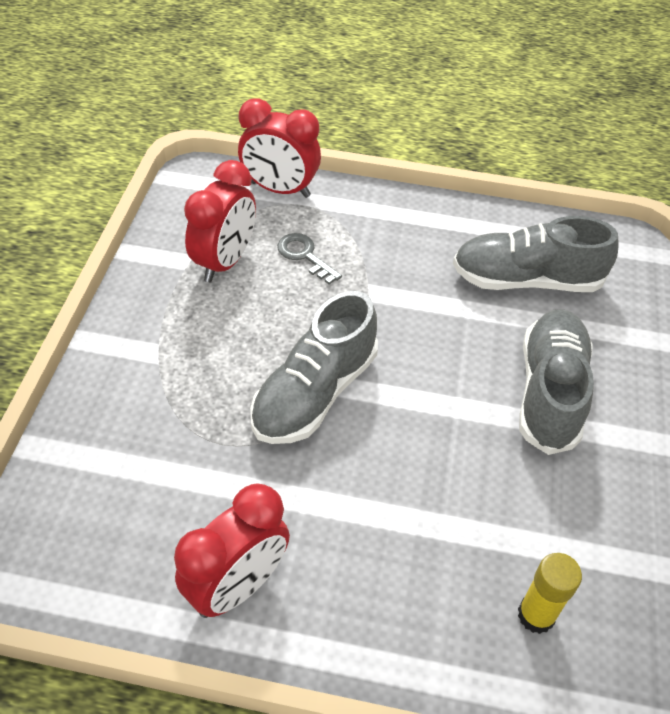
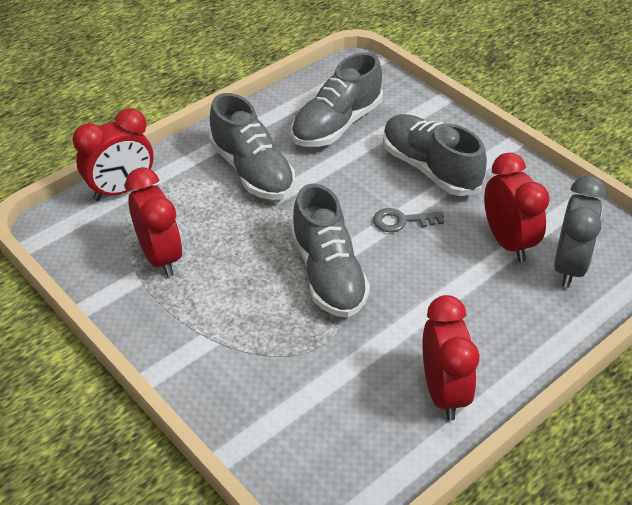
camera: 50 degrees left, 5 degrees down
(305, 256) = (202, 212): grey key -> grey key (402, 221)
(393, 257) = (252, 171): none -> grey shoe
(513, 528) = (508, 242): none -> red clock
(536, 615) = (569, 266): yellow glue stick -> grey clock

